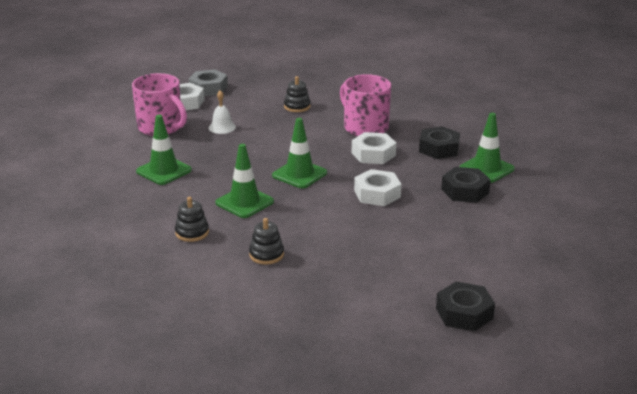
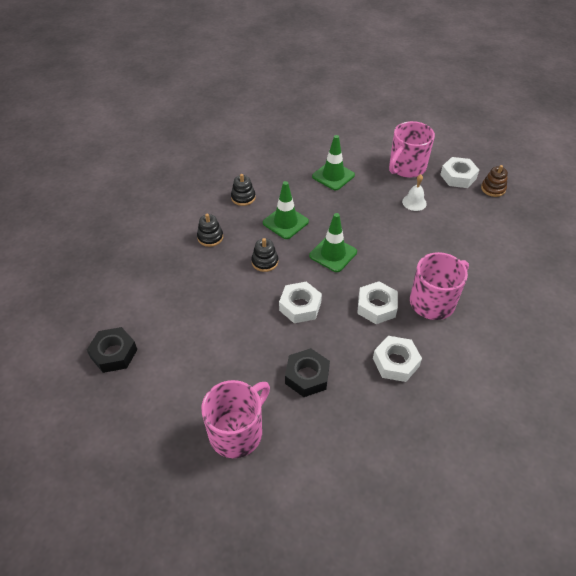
camera: 90 degrees right, 20 degrees up
(208, 88) = (493, 189): grey nut -> brown stacking toy
(297, 106) = (469, 250): black stacking toy -> black stacking toy (265, 262)
(439, 148) = (395, 362): black nut -> white nut
(486, 169) = (355, 402): green traffic cone -> none
(538, 227) = (237, 432): none -> pink mug

